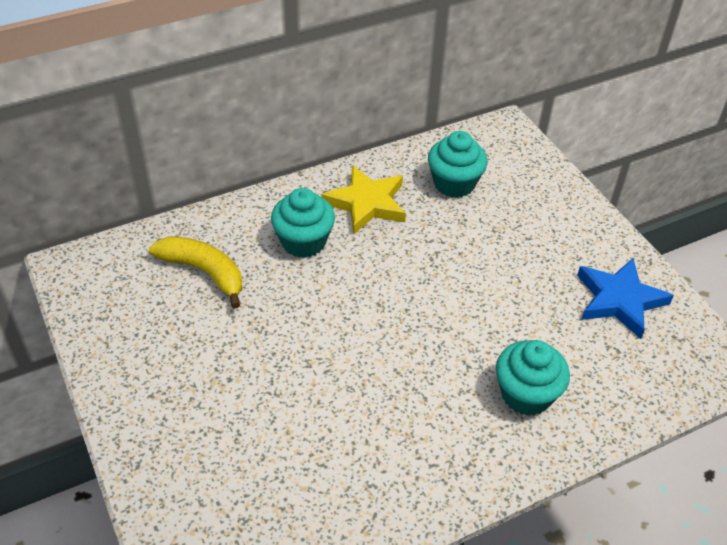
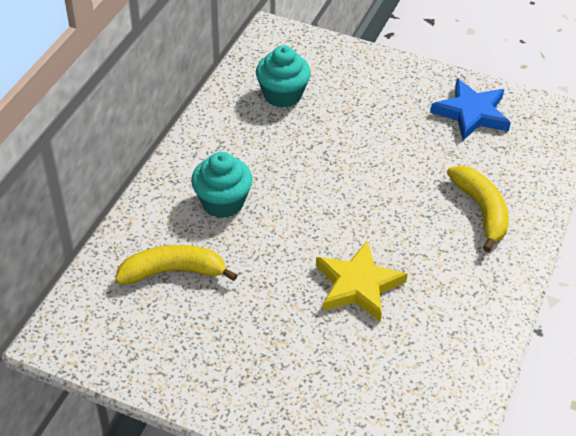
camera: 40 degrees left, 0 degrees up
(366, 203) = (236, 146): yellow star -> yellow star (358, 285)
(526, 394) = (481, 211): turquoise cupcake -> yellow banana

